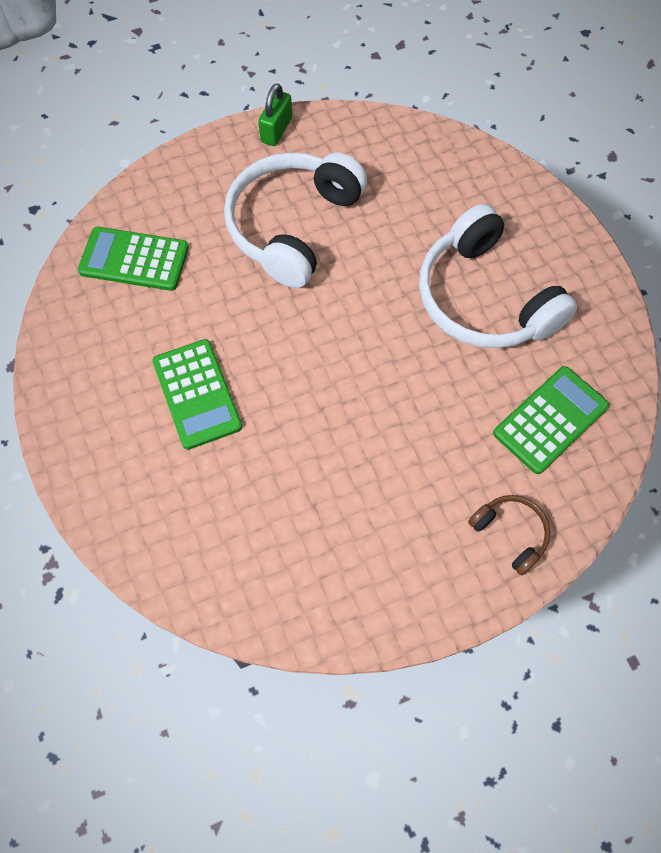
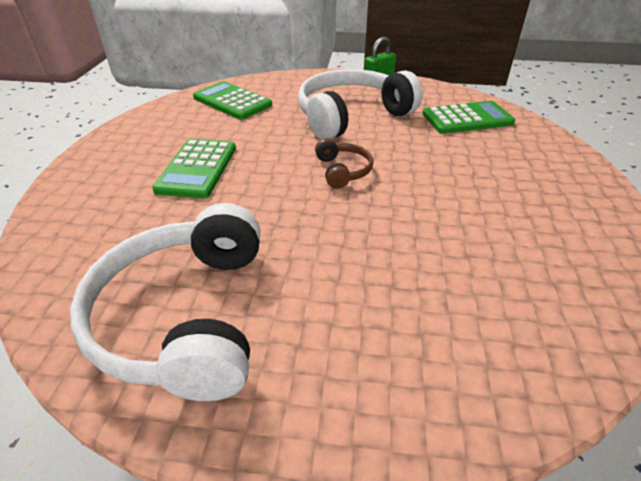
camera: 30 degrees right, 25 degrees down
(484, 299) = (484, 195): white headphones -> white headphones (185, 316)
(511, 533) = (394, 392): brown headphones -> brown headphones (343, 171)
(550, 420) = (509, 305): green calculator -> green calculator (467, 119)

